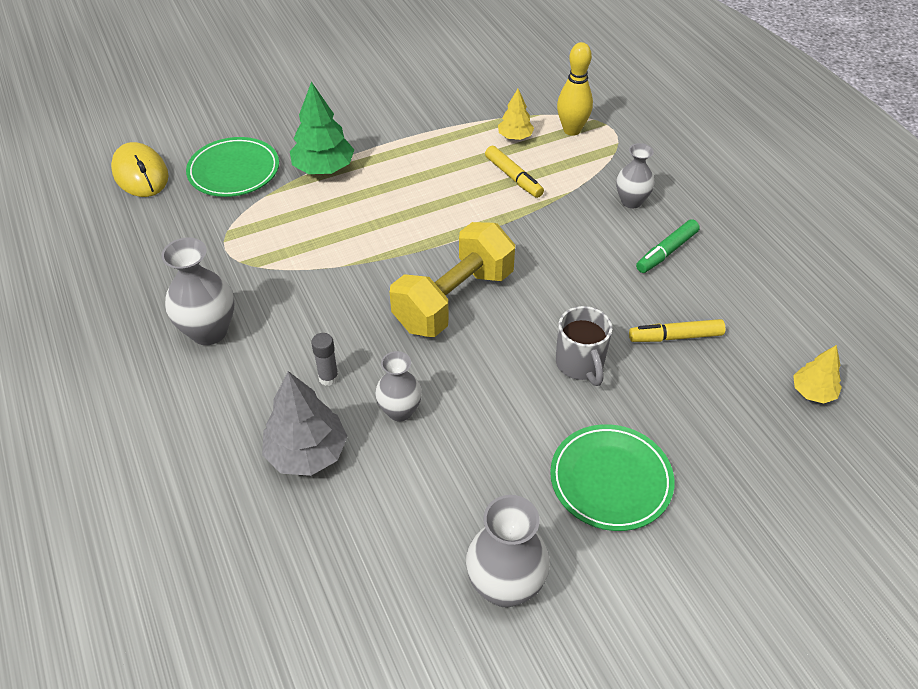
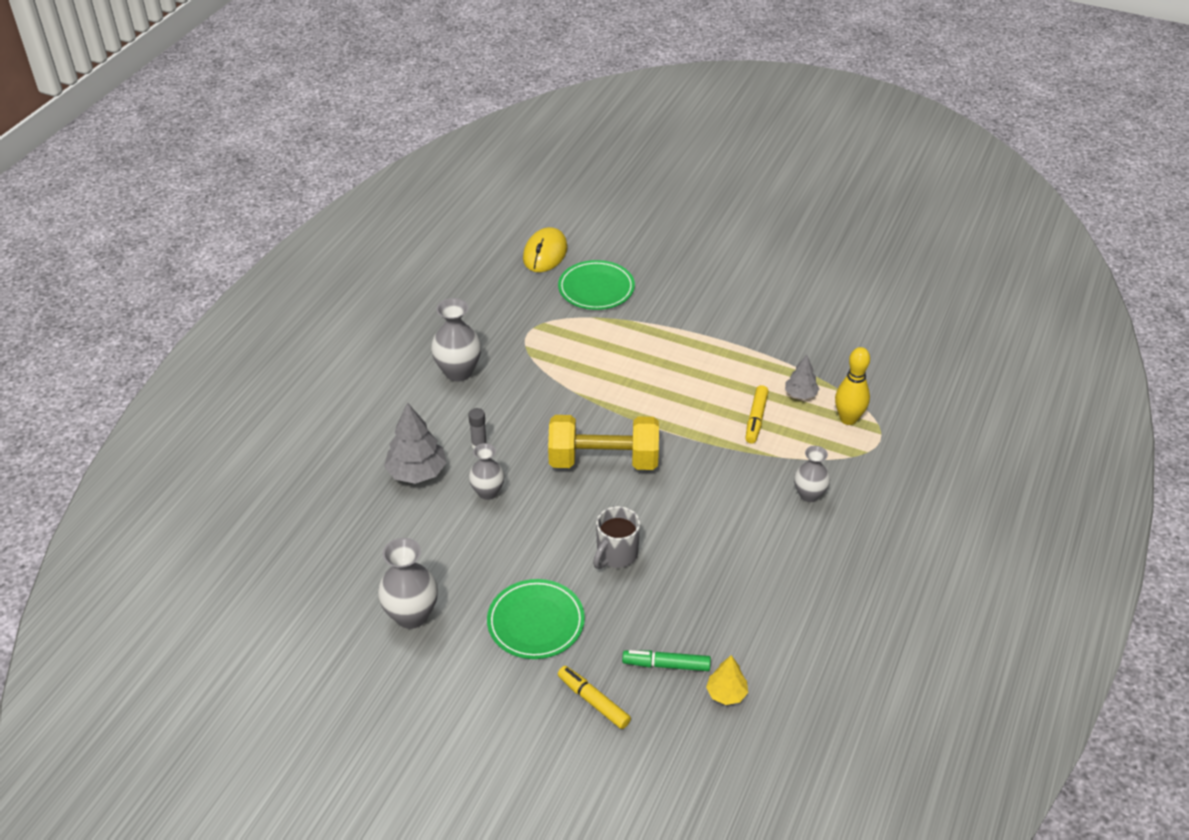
camera: 50 degrees right, 5 degrees down
(323, 168) = (648, 325): green tree -> none
(515, 137) = (800, 394): yellow tree -> grey tree
(666, 252) = (778, 542): green marker -> green marker (666, 665)
(675, 337) = (696, 591): yellow marker -> yellow marker (593, 701)

